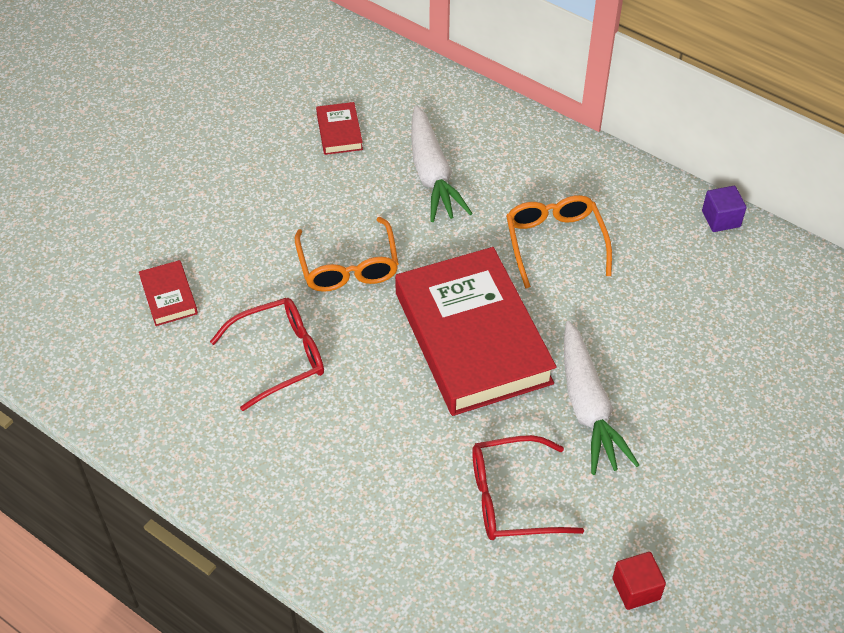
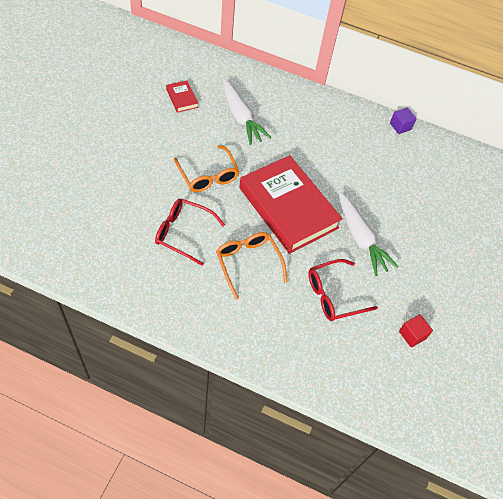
camera: 20 degrees left, 5 degrees up
(169, 296) = (107, 206): red book -> none
(280, 357) = (183, 233): red glasses -> red glasses turned 120 degrees counterclockwise
(555, 242) = (318, 149): orange glasses -> orange glasses (248, 263)

